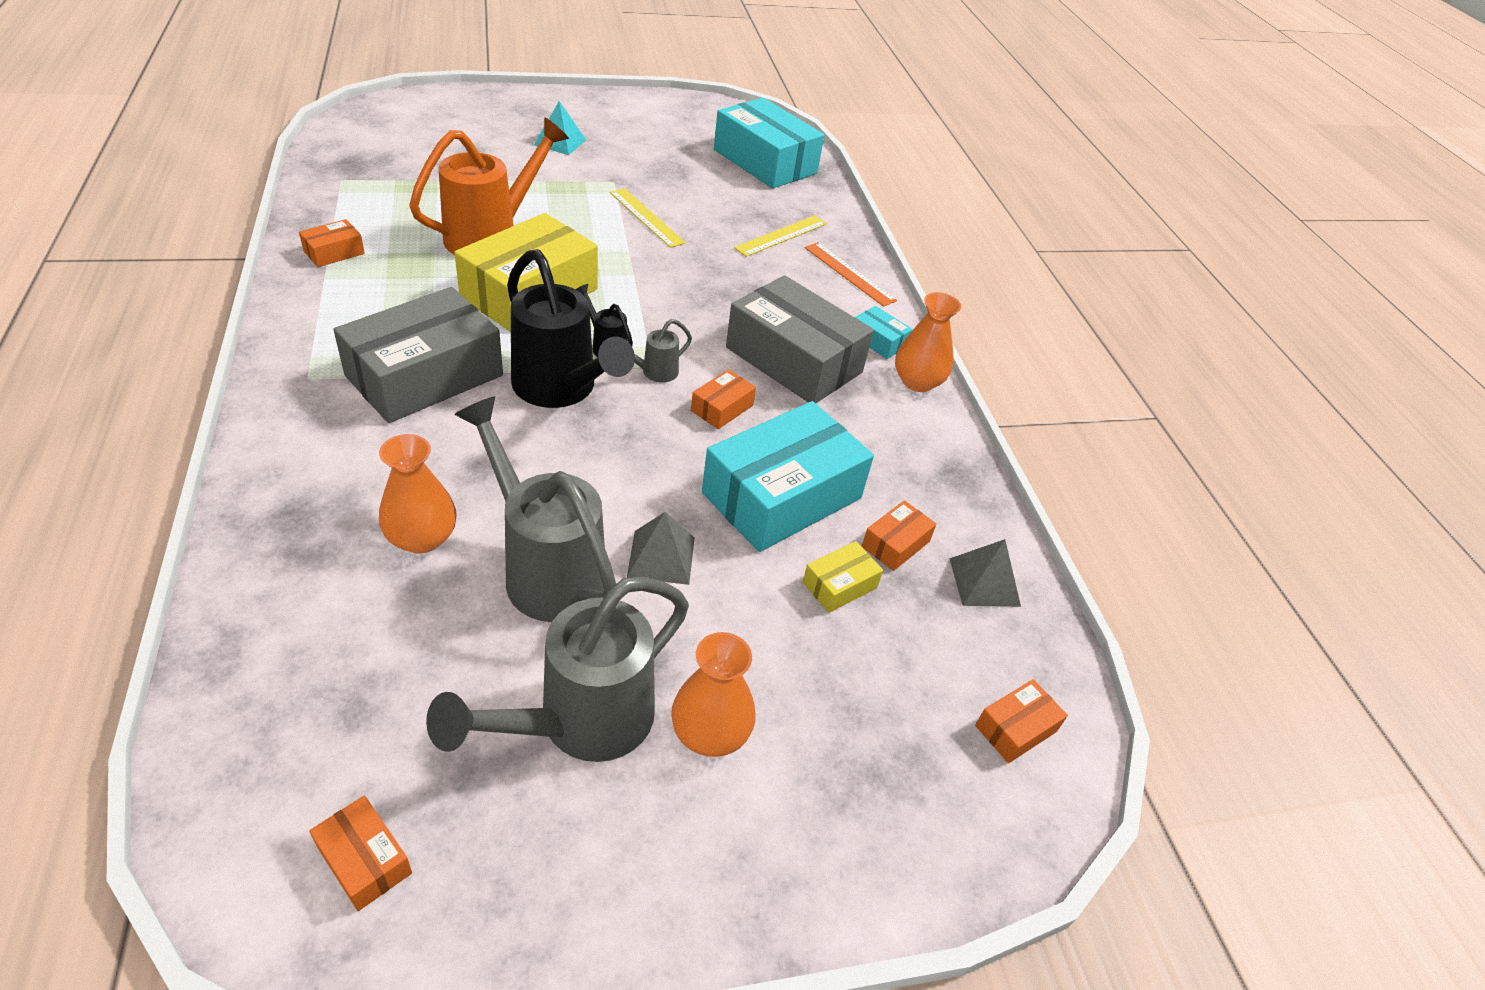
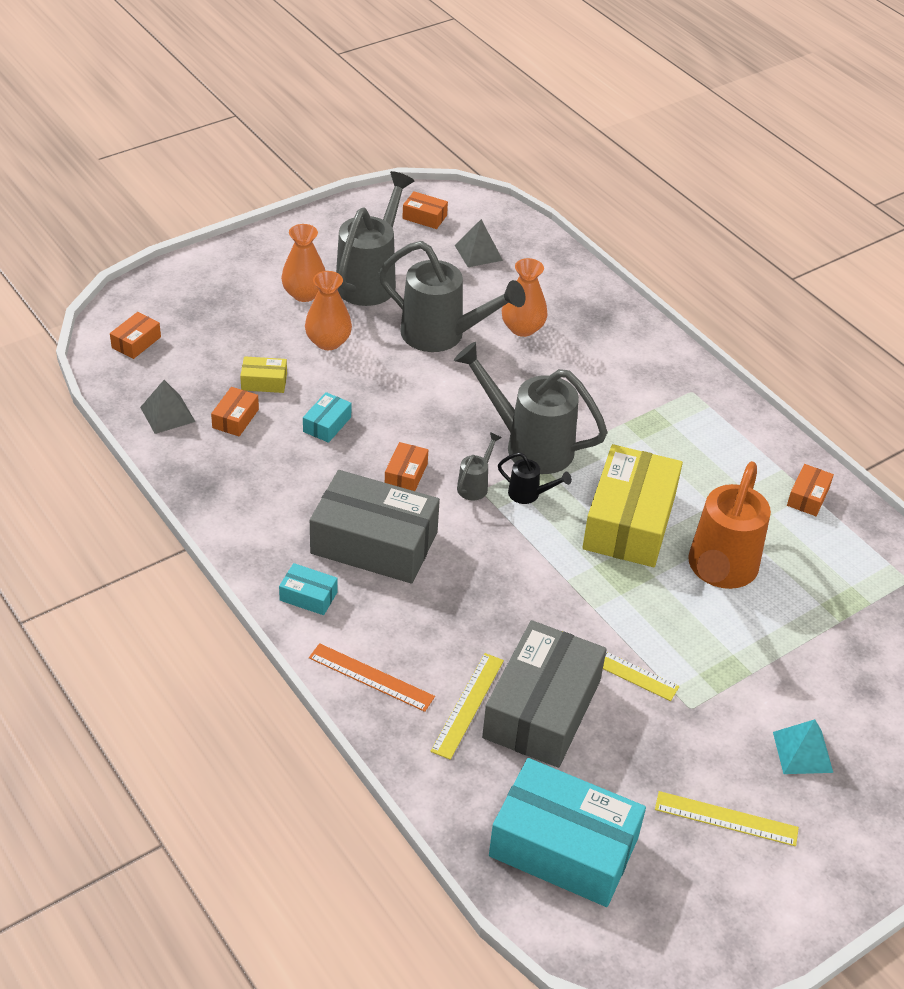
camera: 160 degrees right, 0 degrees up
(425, 375) = (626, 421): grey box -> grey box (542, 709)
(561, 390) = (528, 445): black watering can -> grey watering can
(647, 138) = (726, 818): none -> yellow ruler
(661, 557) = (382, 362): grey pyramid -> grey pyramid (478, 253)
(782, 495) = (327, 424): turquoise box -> turquoise box, size x0.43
(839, 585) = (264, 382): yellow box -> yellow box turned 60 degrees clockwise
(917, 382) = (258, 563): orange vase -> orange vase (328, 342)

